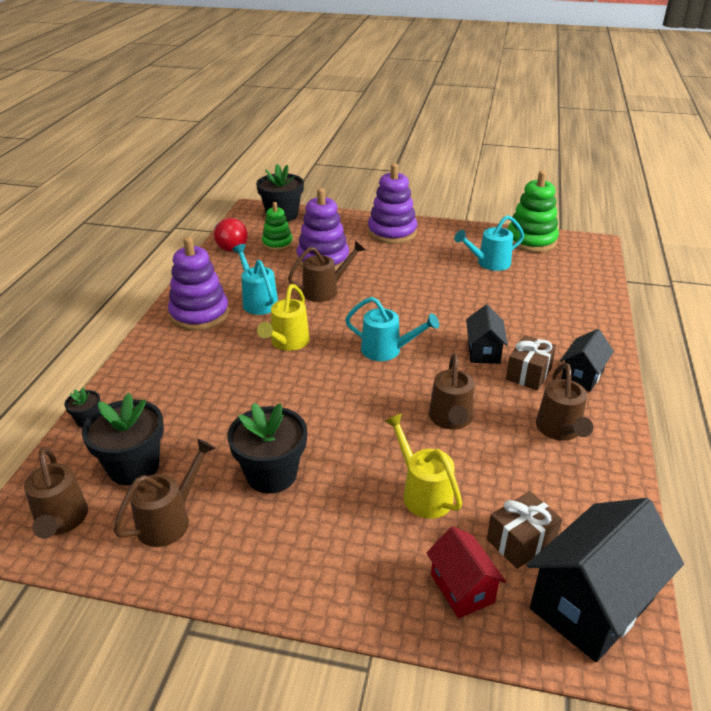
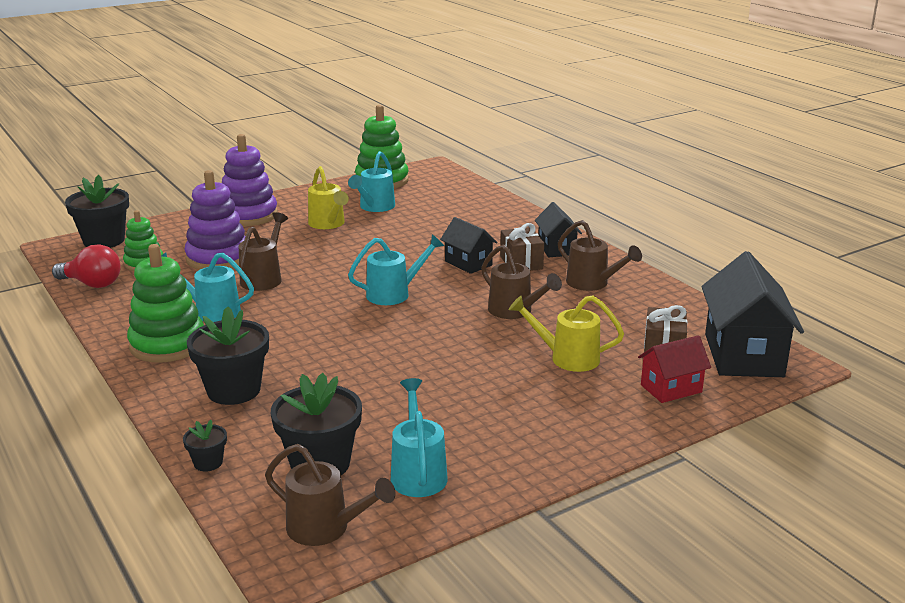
camera: 45 degrees left, 10 degrees down
(170, 520) = (418, 473): brown watering can -> turquoise watering can
(199, 314) = (167, 344): purple stacking toy -> green stacking toy
(271, 474) = (445, 405): black flower pot -> black flower pot (234, 390)
(287, 343) = (298, 326): yellow watering can -> yellow watering can (328, 224)
(462, 588) = (671, 388): red house -> red house turned 45 degrees counterclockwise

